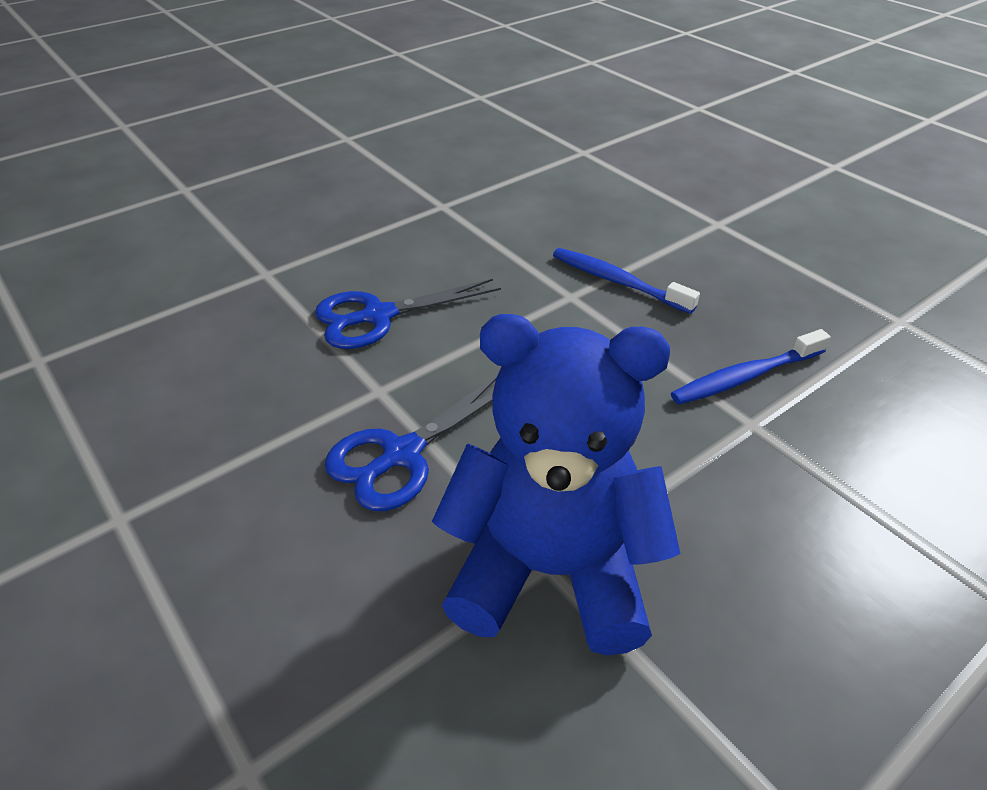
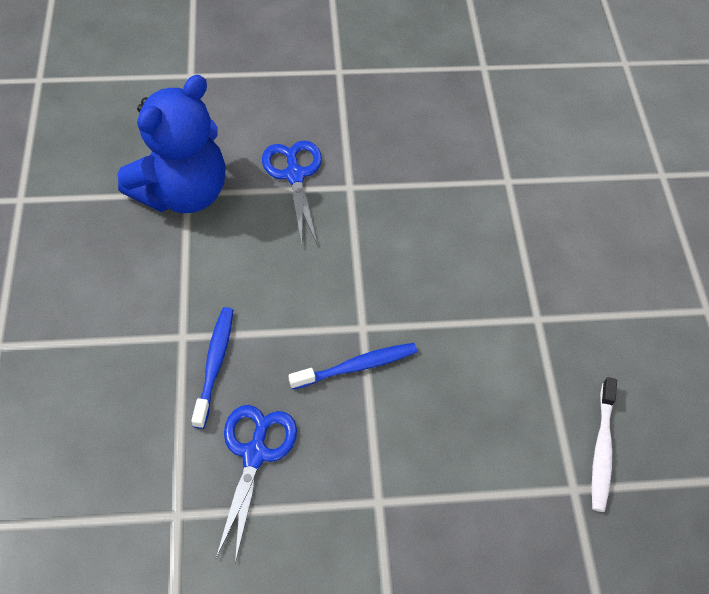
camera: 120 degrees right, 15 degrees up
(378, 316) = (418, 215): blue scissors -> blue scissors (255, 454)
(535, 149) = (602, 449): none -> white toothbrush

